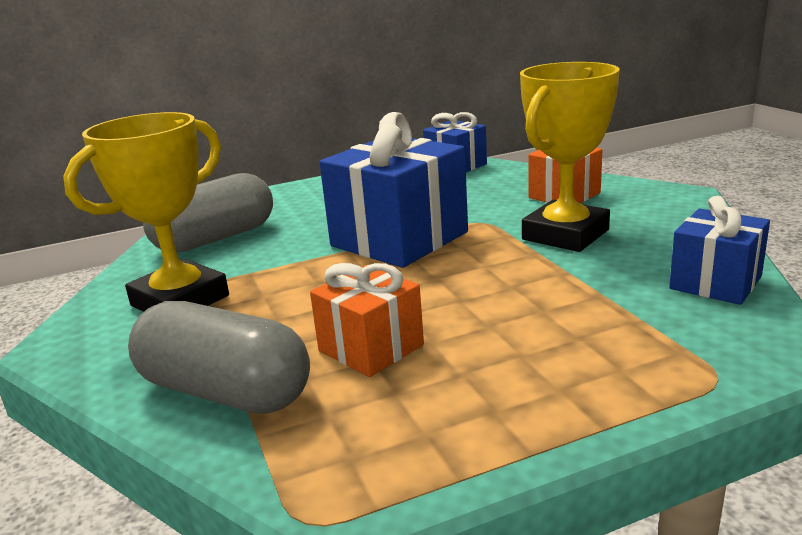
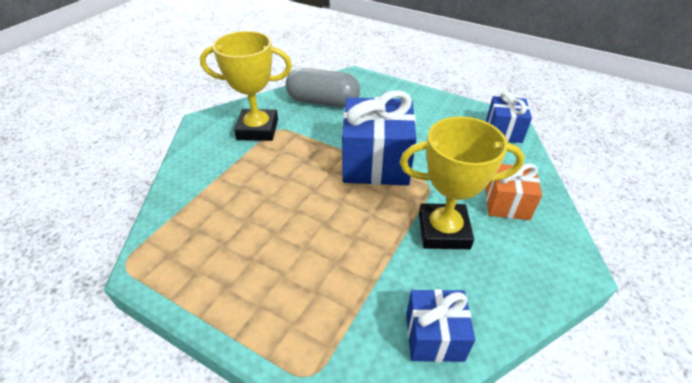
camera: 50 degrees right, 20 degrees up
(225, 392) = (195, 189): grey capsule -> none
(371, 348) = (255, 214): orange gift -> none

